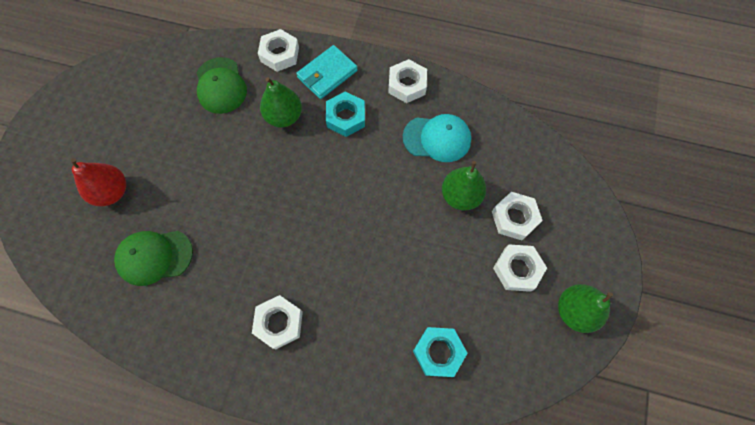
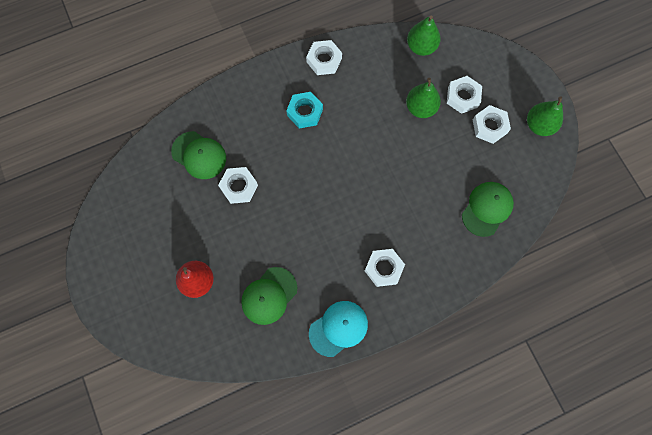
camera: 40 degrees left, 5 degrees up
(279, 54) = (218, 103): white nut -> white nut (239, 187)
(284, 117) = (264, 143): green pear -> green pear (421, 47)
(327, 74) = (264, 92): turquoise wallet -> none
(437, 138) = (375, 82): turquoise cap -> turquoise cap (338, 328)
(438, 352) = (487, 209): turquoise nut -> green cap

